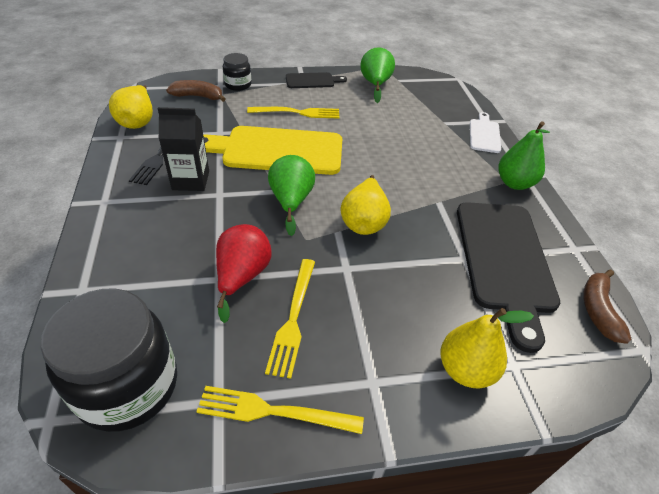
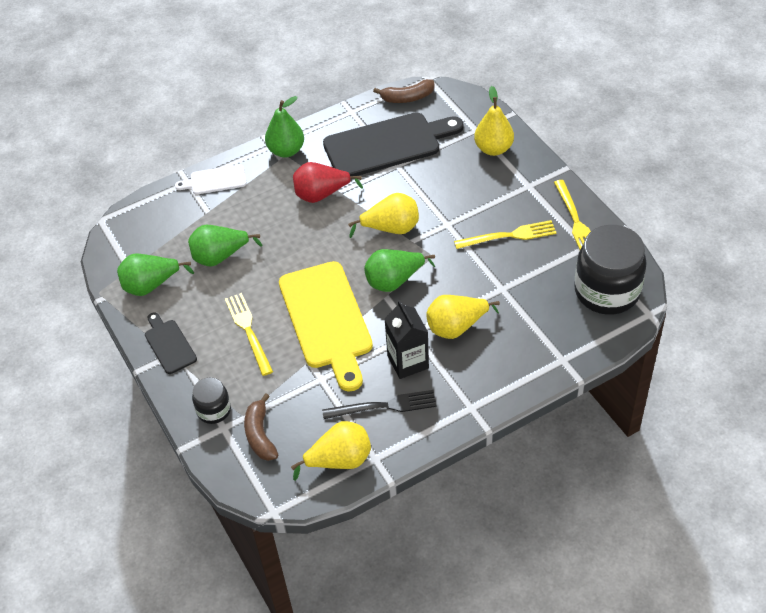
camera: 105 degrees left, 5 degrees up
(200, 224) = (456, 327): none -> yellow pear
(242, 276) = (492, 276): red pear -> red pear (321, 195)
(387, 117) = (220, 257): none -> green pear

